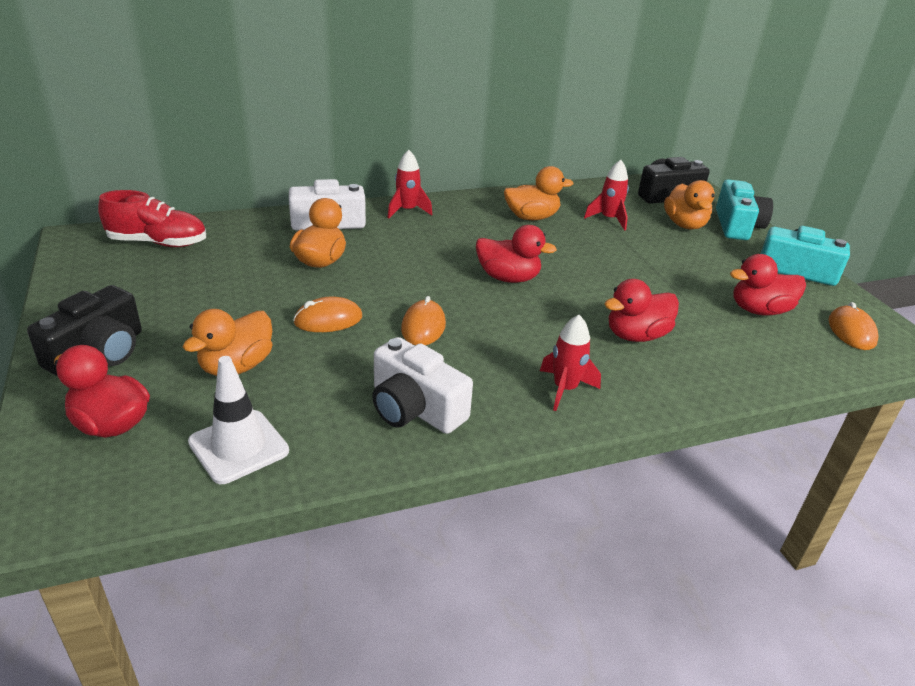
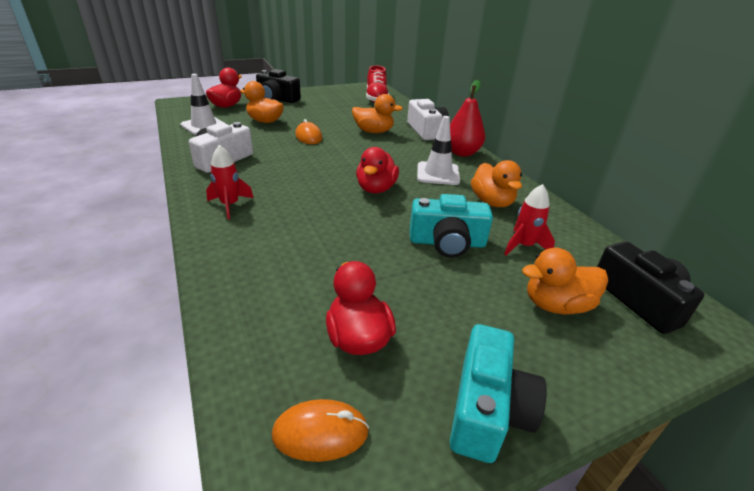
camera: 85 degrees right, 0 degrees up
(407, 211) = (462, 153): red rocket -> red pear
(423, 326) = (304, 160): orange mouse -> none
(466, 234) = (438, 174): none -> white traffic cone
(636, 335) = (298, 242): red duck -> none
(737, 225) = (598, 363): turquoise camera -> turquoise camera (447, 242)

